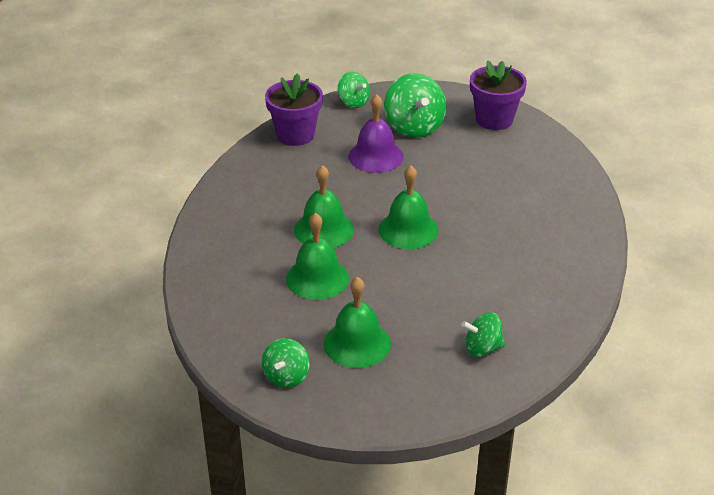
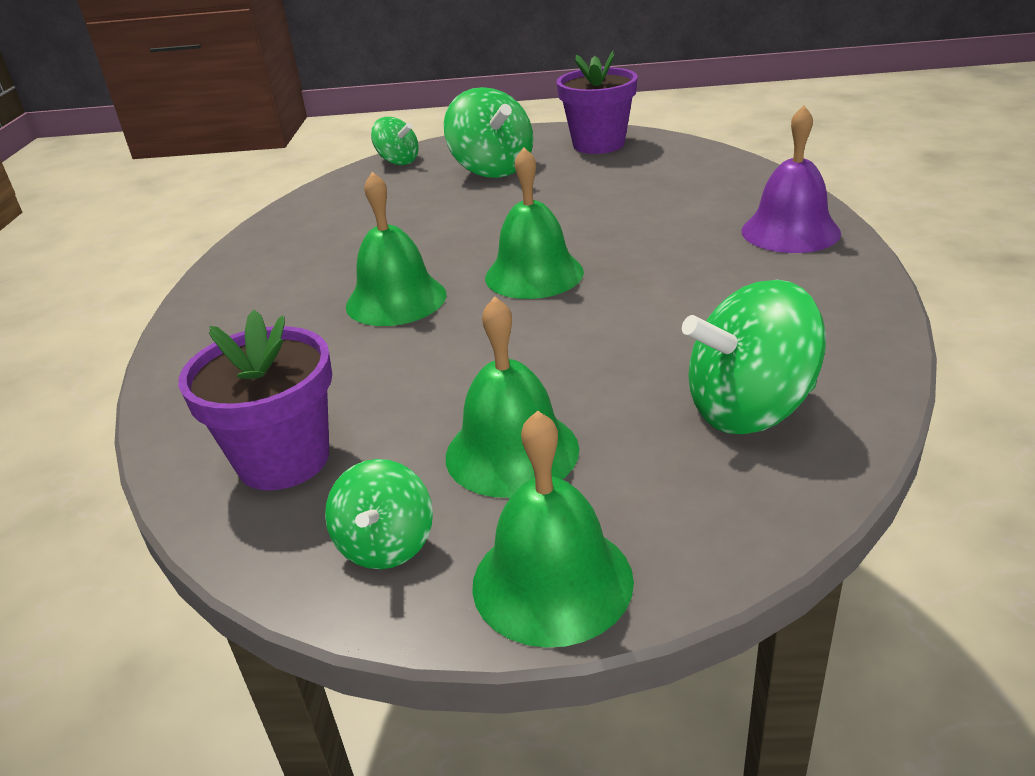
camera: 10 degrees left, 5 degrees down
(295, 135) = (323, 205): purple flower pot -> purple flower pot (283, 460)
(317, 278) = (404, 366): green bell -> green bell (552, 581)
(375, 156) = (449, 205): purple bell -> purple bell (790, 231)
(482, 348) = (750, 409): green spinning top -> green spinning top, size x1.69

